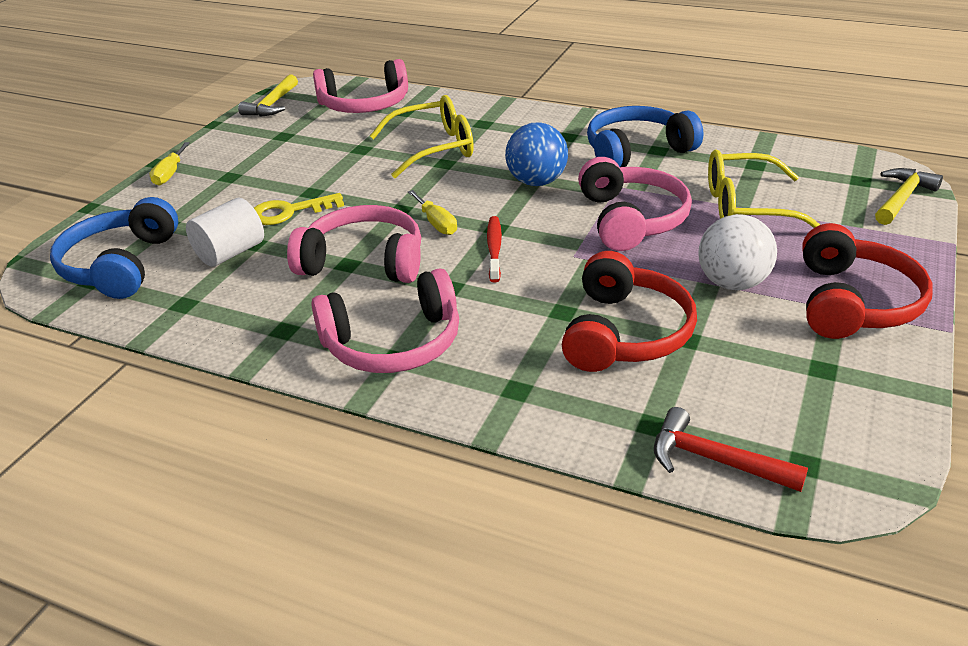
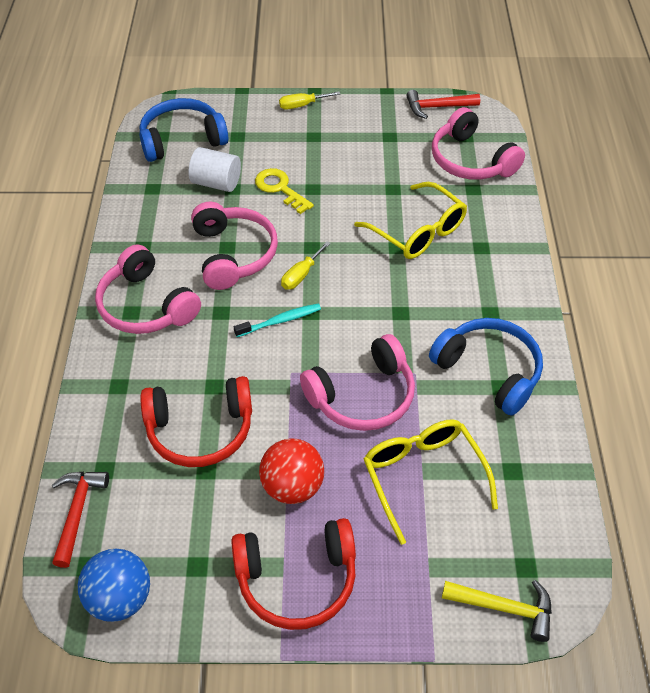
camera: 65 degrees right, 15 degrees up
(272, 105) = (437, 107): yellow hammer -> red hammer
(494, 249) = (280, 321): red toothbrush -> turquoise toothbrush
(536, 182) = (394, 316): blue ball -> blue ball (120, 598)
(732, 283) = (292, 486): white ball -> red ball

